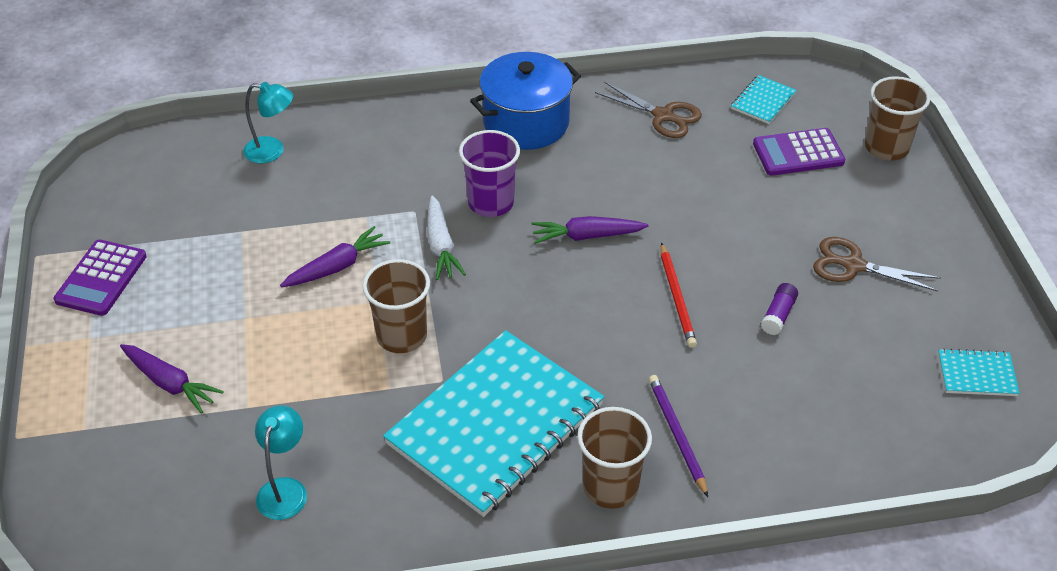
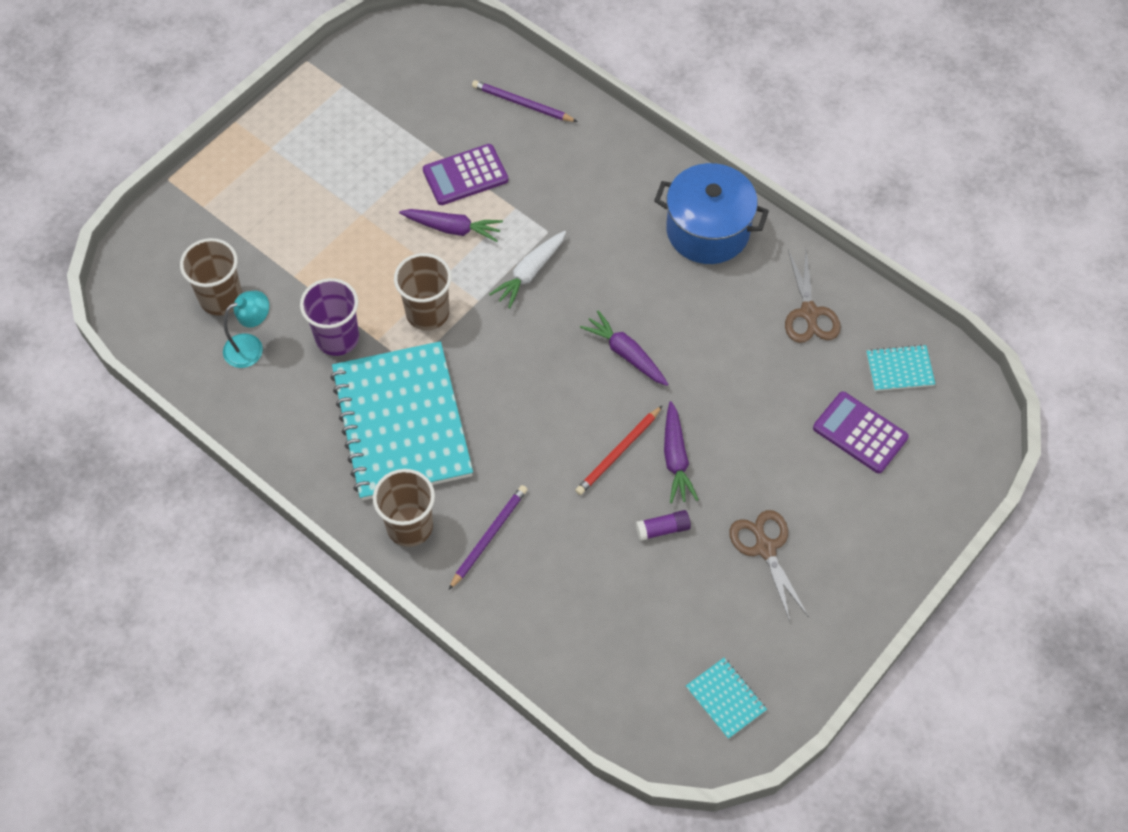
camera: 50 degrees right, 15 degrees up
(101, 278) = (321, 111): purple calculator -> purple calculator (465, 175)
(170, 383) = (274, 220): purple carrot -> purple carrot (675, 458)
(272, 151) = (522, 104): turquoise lamp -> purple pencil
(491, 203) = (601, 271): purple cup -> purple cup (337, 338)
(495, 424) = (402, 423): turquoise notebook -> turquoise notebook turned 75 degrees clockwise
(886, 148) = (932, 492): brown cup -> brown cup (221, 298)

